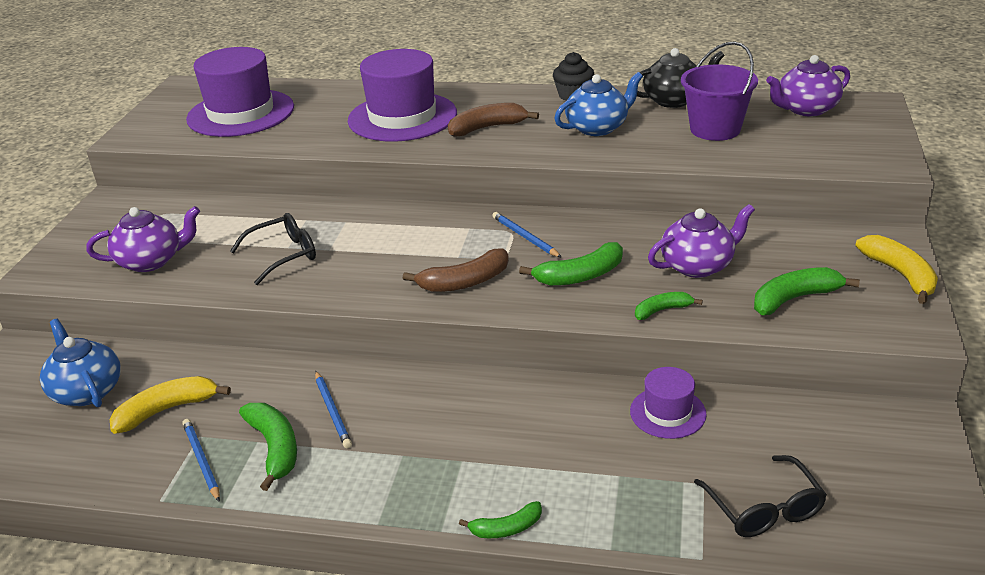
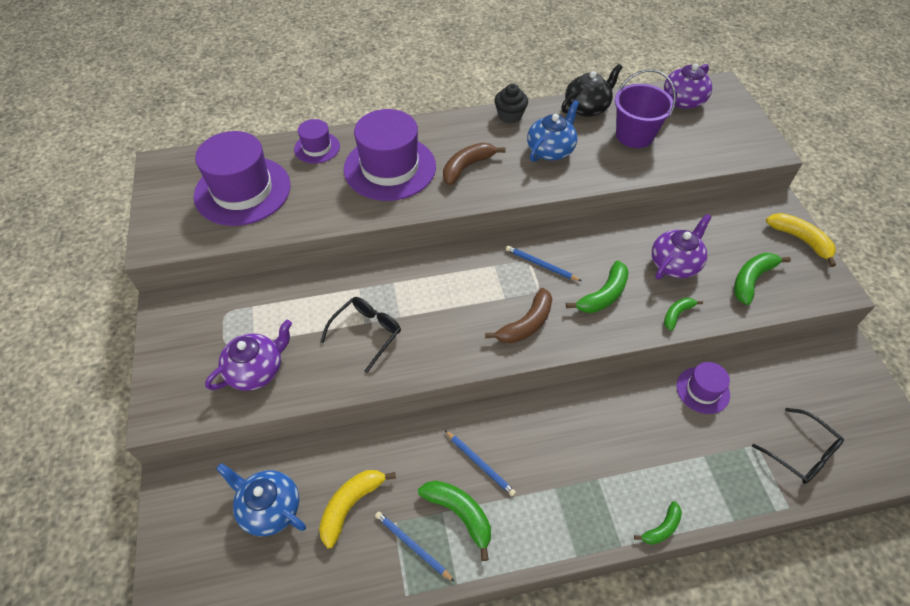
camera: 25 degrees left, 20 degrees up
(341, 93) = (317, 148): none -> purple hat

